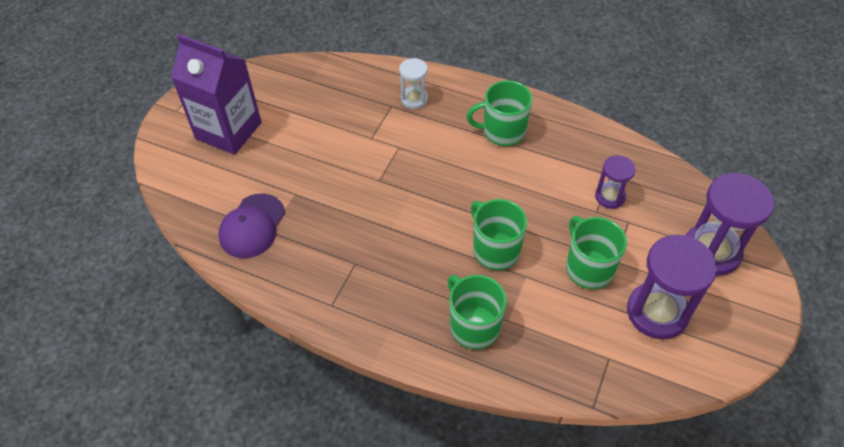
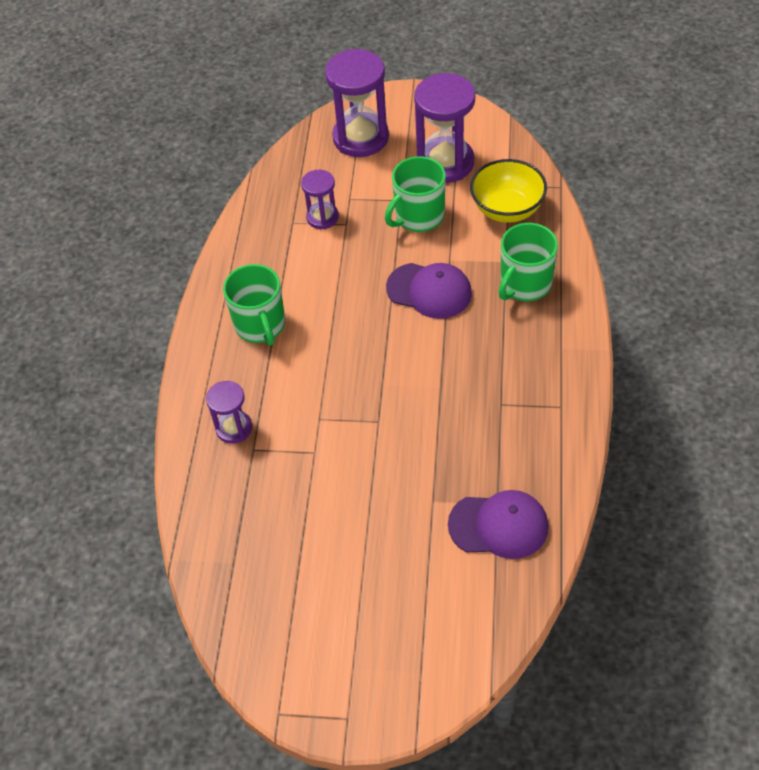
camera: 105 degrees left, 0 degrees up
(228, 130) = (360, 626): purple carton -> none
(414, 99) = (234, 428): white hourglass -> purple hourglass
(495, 250) = (429, 291): green mug -> purple cap
(575, 345) = (507, 209): none -> yellow bowl

